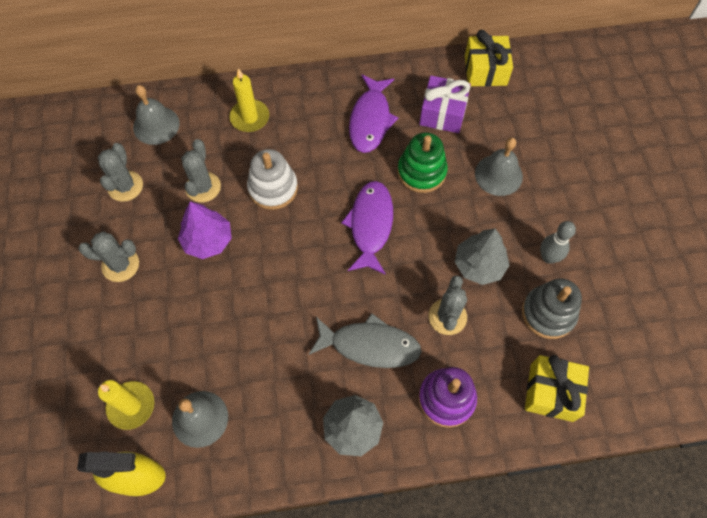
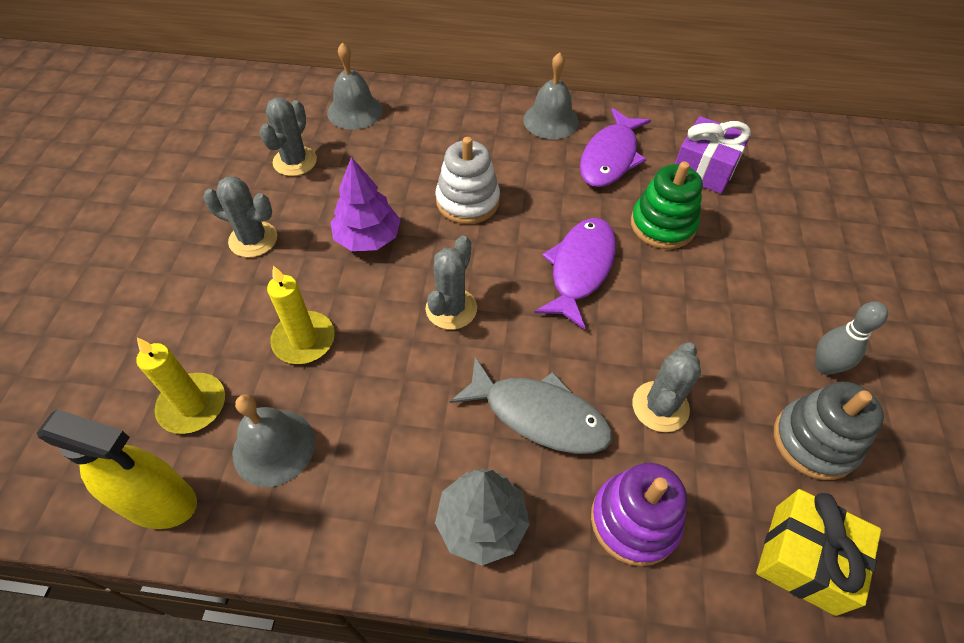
camera: 15 degrees right, 10 degrees down
(203, 187) = (384, 182): grey cactus -> grey cactus (451, 309)
(250, 117) = (464, 126): yellow candle -> yellow candle (304, 340)
(479, 265) = (720, 352): grey tree -> none
(485, 70) = (768, 137): yellow gift -> none
(498, 175) = (767, 250): grey bell -> grey bell (551, 120)

